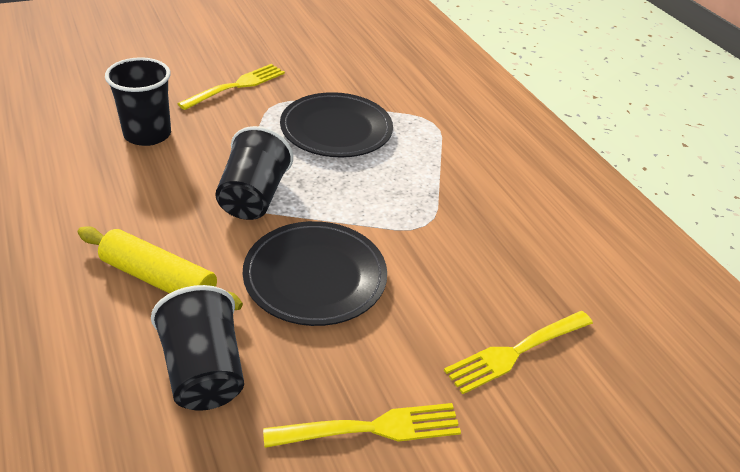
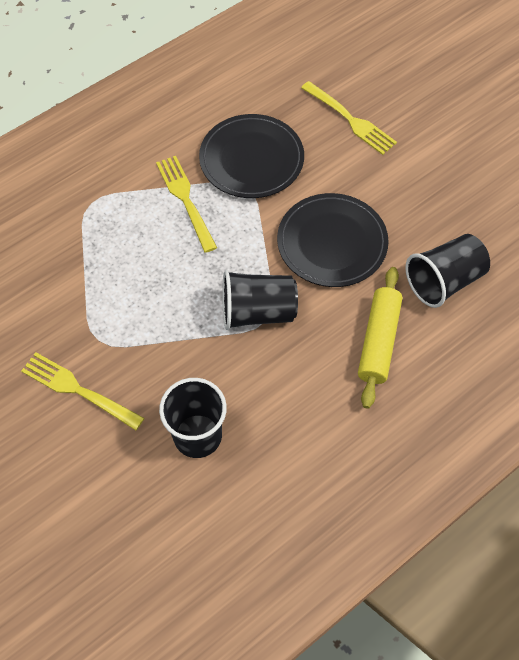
camera: 100 degrees left, 20 degrees up
(336, 129) = (131, 277): black plate -> black plate (251, 159)
(370, 428) = (442, 183): yellow fork -> yellow fork (186, 200)

